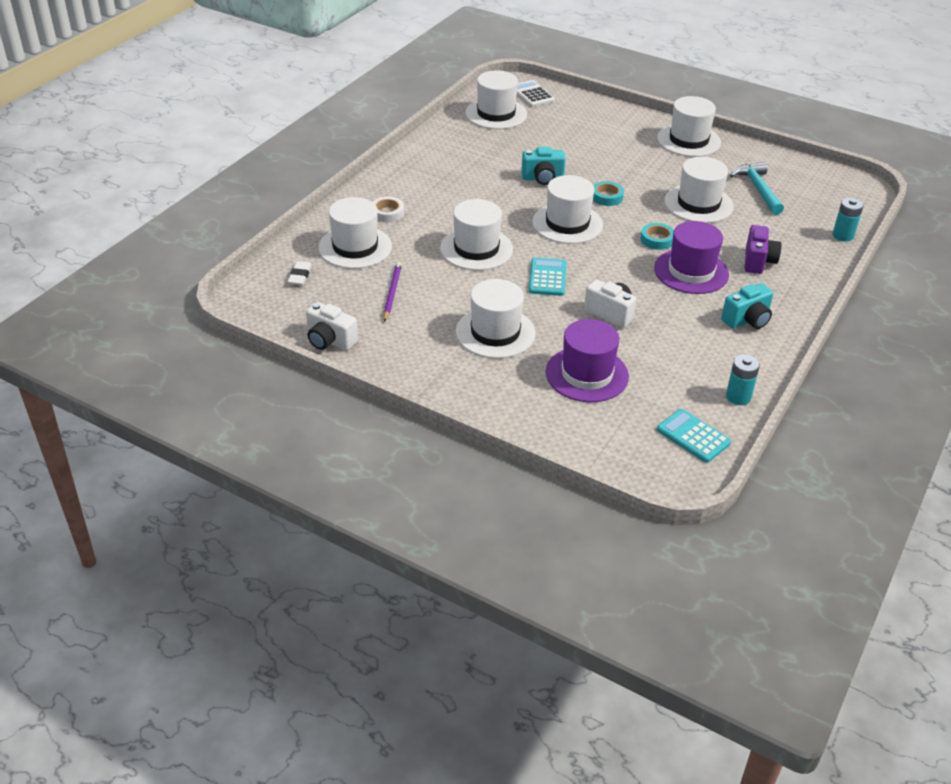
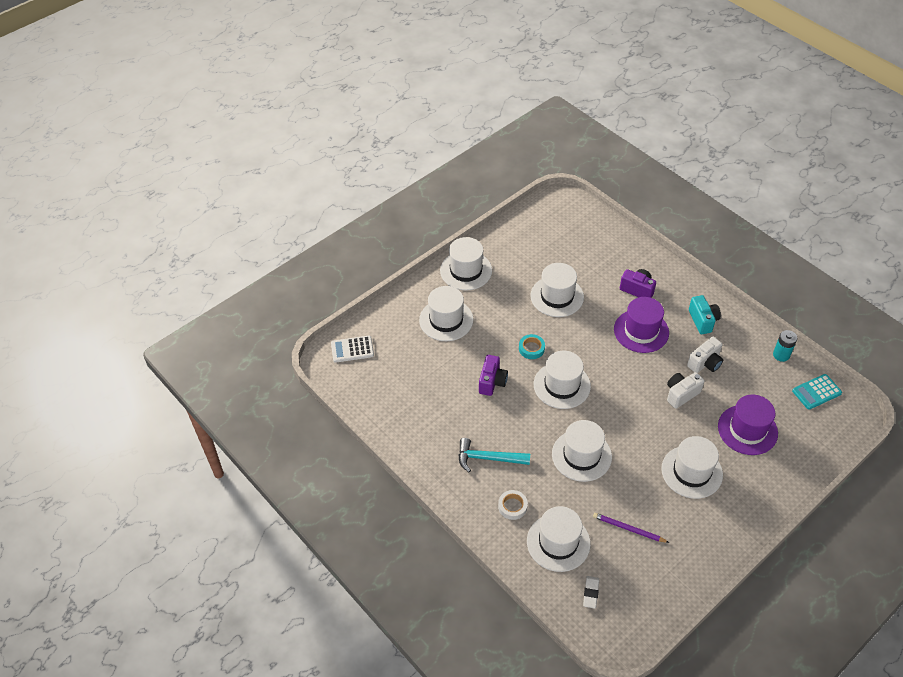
camera: 70 degrees left, 10 degrees up
(300, 276) = (591, 593): white eraser -> white eraser turned 75 degrees clockwise
(330, 341) = (683, 587): white camera -> white camera (705, 363)
(496, 114) = (376, 385): white hat -> white hat (446, 320)
(542, 178) = (492, 382): turquoise camera -> purple camera
(547, 277) = (630, 419): turquoise calculator -> none
(657, 239) = (597, 337): turquoise tape -> none
(758, 189) = (547, 255): turquoise hammer -> turquoise hammer (488, 458)
(843, 235) = (617, 233): turquoise battery -> none

